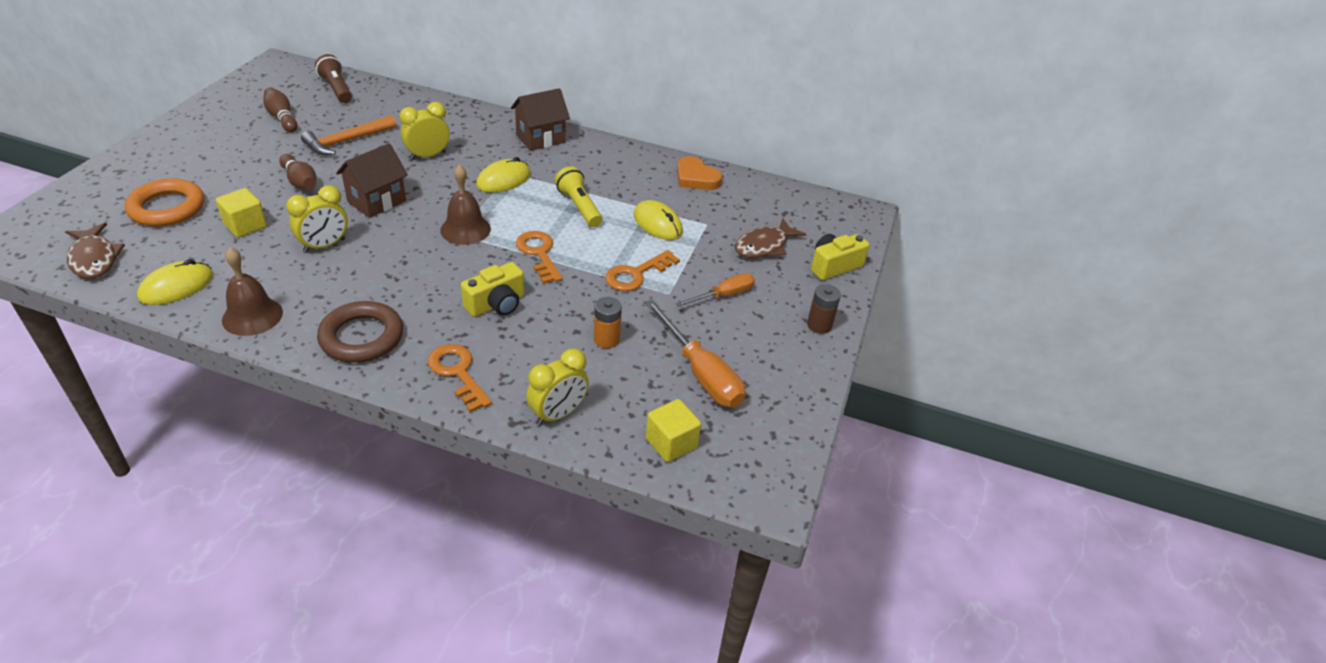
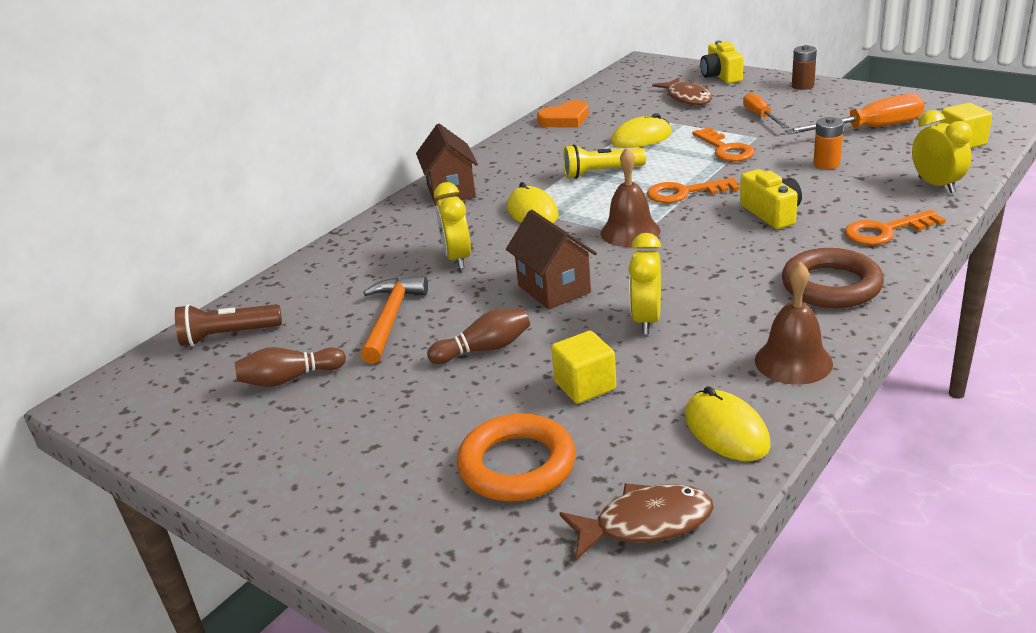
camera: 65 degrees left, 10 degrees down
(324, 246) = (646, 320): yellow clock -> yellow clock turned 150 degrees counterclockwise
(346, 141) = (391, 318): orange hammer -> orange hammer turned 150 degrees counterclockwise

